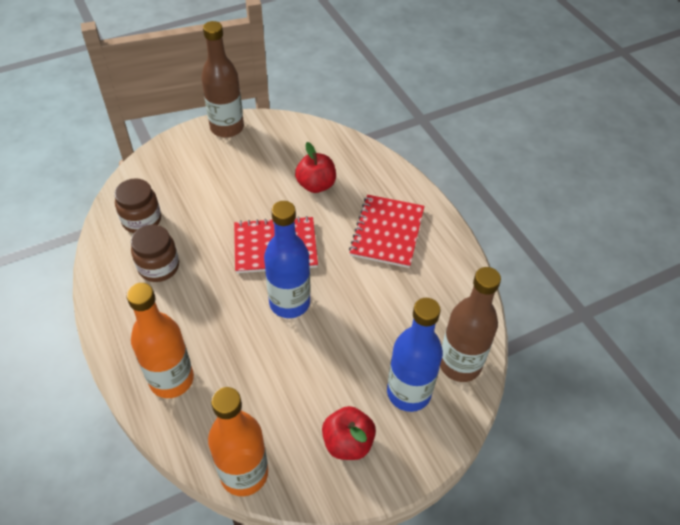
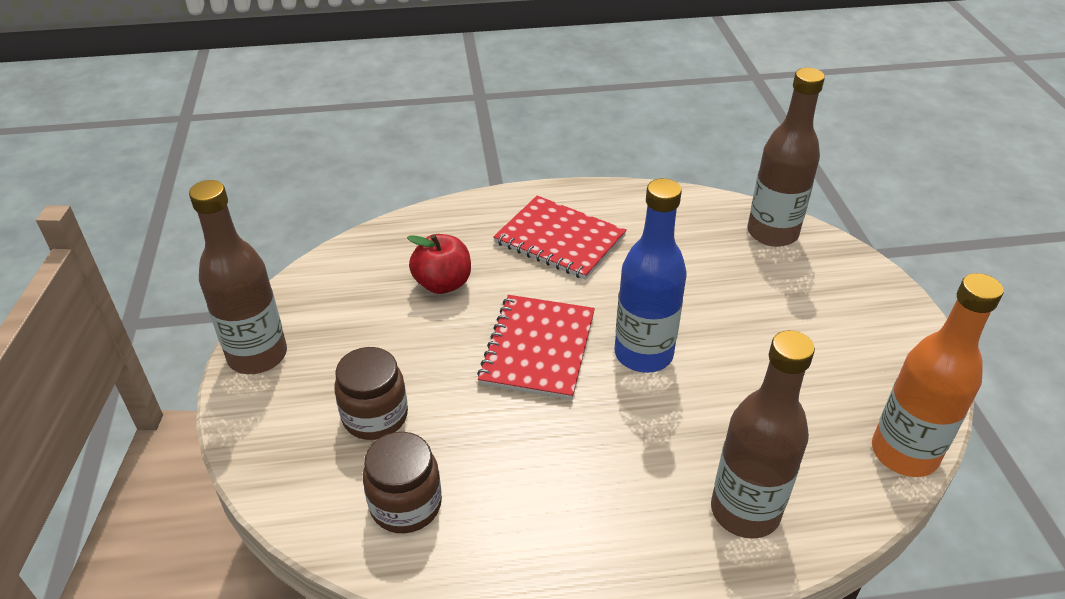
camera: 70 degrees left, 10 degrees down
(159, 267) = (520, 495): brown jar -> brown jar (375, 416)
(171, 379) = (745, 511): orange bottle -> brown bottle
(348, 442) = (865, 346): red apple -> none
(409, 392) = (803, 280): blue bottle -> none

